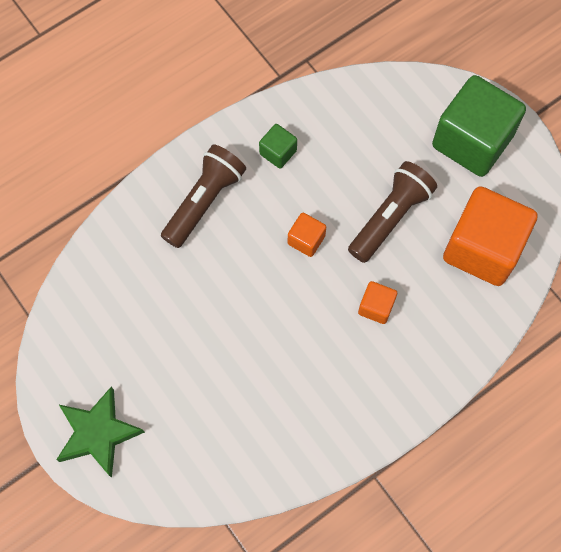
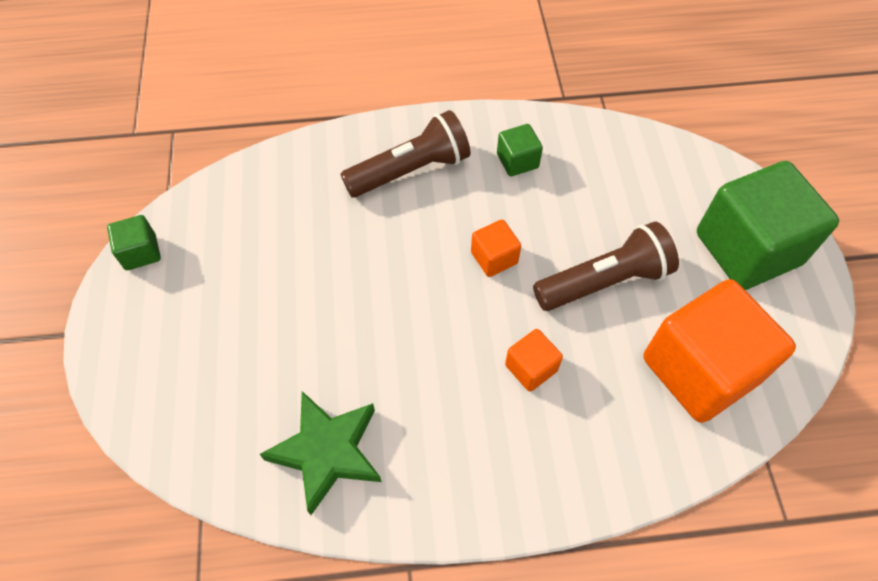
camera: 30 degrees right, 10 degrees down
(48, 374) = (141, 252): none -> green cube
(98, 433) = (142, 337): green star -> green star (327, 452)

